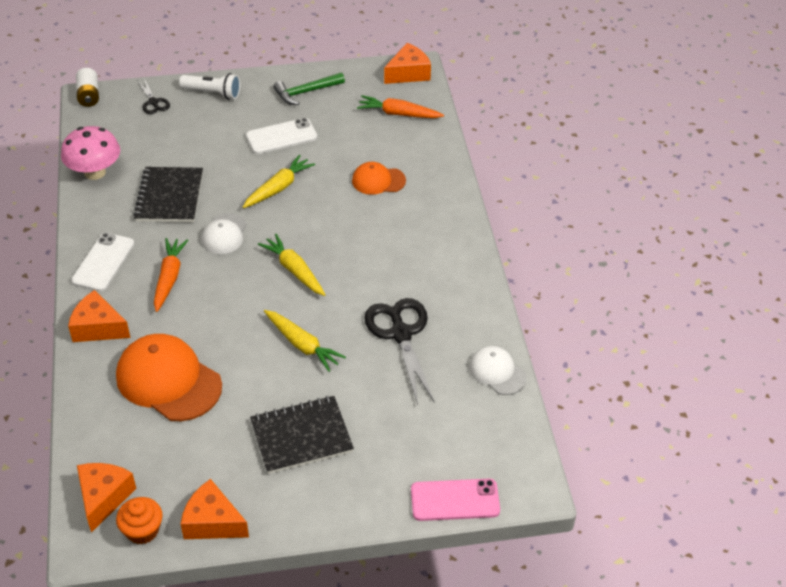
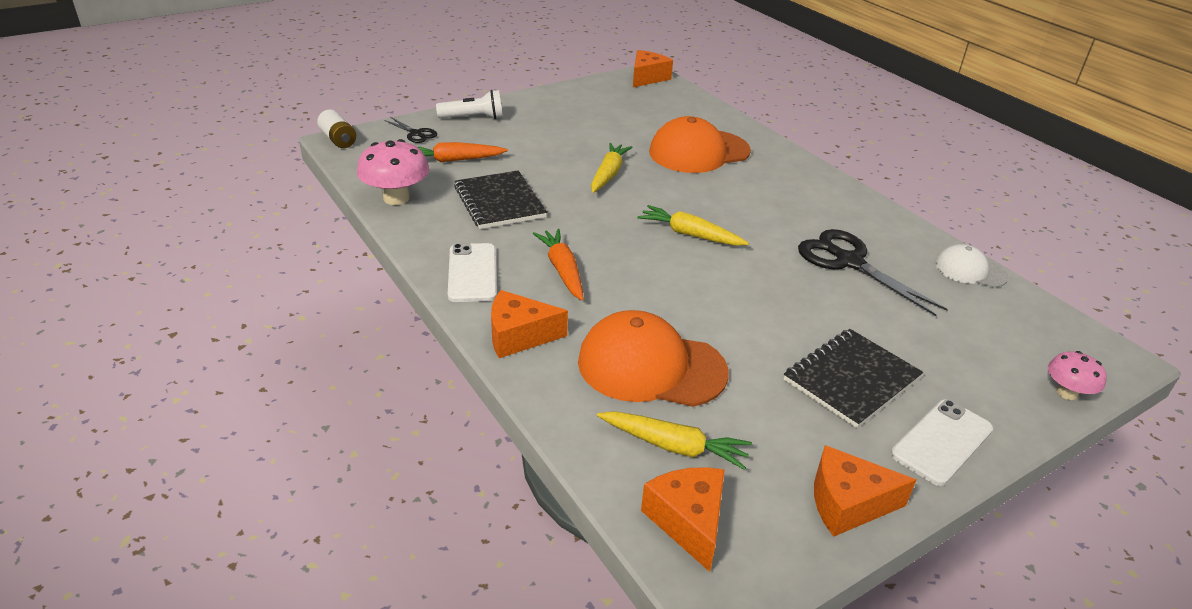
camera: 25 degrees left, 10 degrees down
(142, 530) = (773, 544): orange cupcake -> none
(224, 234) = (588, 221): white cap -> none
(281, 137) = (573, 137): white phone -> white phone (942, 442)
(302, 345) = (764, 295): yellow carrot -> yellow carrot (674, 446)
(306, 92) = (566, 103): green hammer -> none
(378, 181) = (699, 152): orange cap -> orange cap, size x1.82
(398, 114) = (667, 104): orange carrot -> orange carrot (453, 160)
(455, 500) = (1066, 393): pink phone -> pink mushroom

